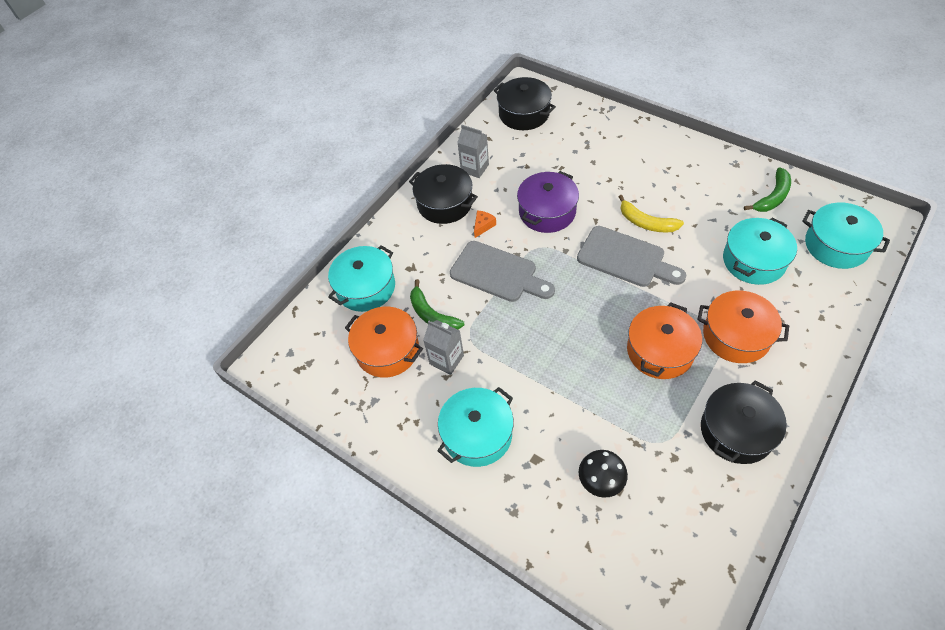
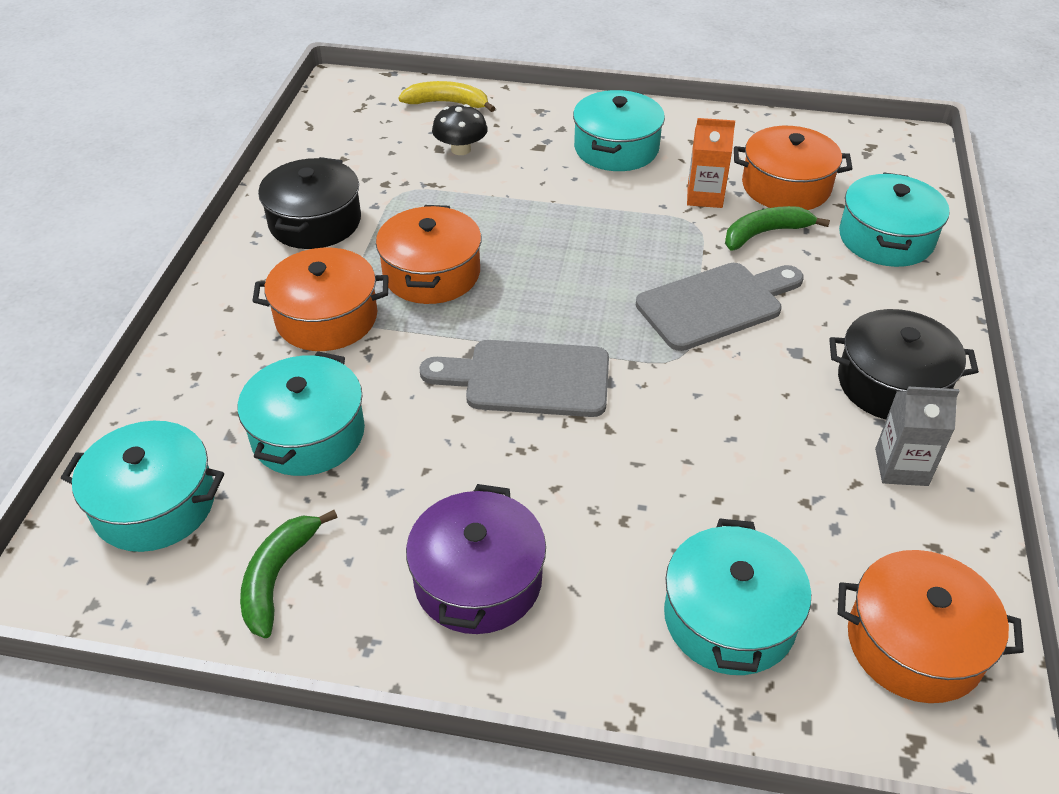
camera: 150 degrees right, 10 degrees down
(432, 315) = (765, 233): green banana -> green banana turned 45 degrees counterclockwise
(446, 360) = (704, 196): grey carton -> orange carton
(483, 226) = (794, 365): orange cheese -> none
(497, 273) = (715, 304): grey cutting board -> grey cutting board turned 150 degrees clockwise
(524, 114) = (914, 643): black pot -> orange pot
(547, 212) = (703, 420): purple pot -> purple pot (478, 580)
(586, 137) = (729, 618): none -> turquoise pot
(646, 222) = (516, 450): yellow banana -> yellow banana (447, 103)

